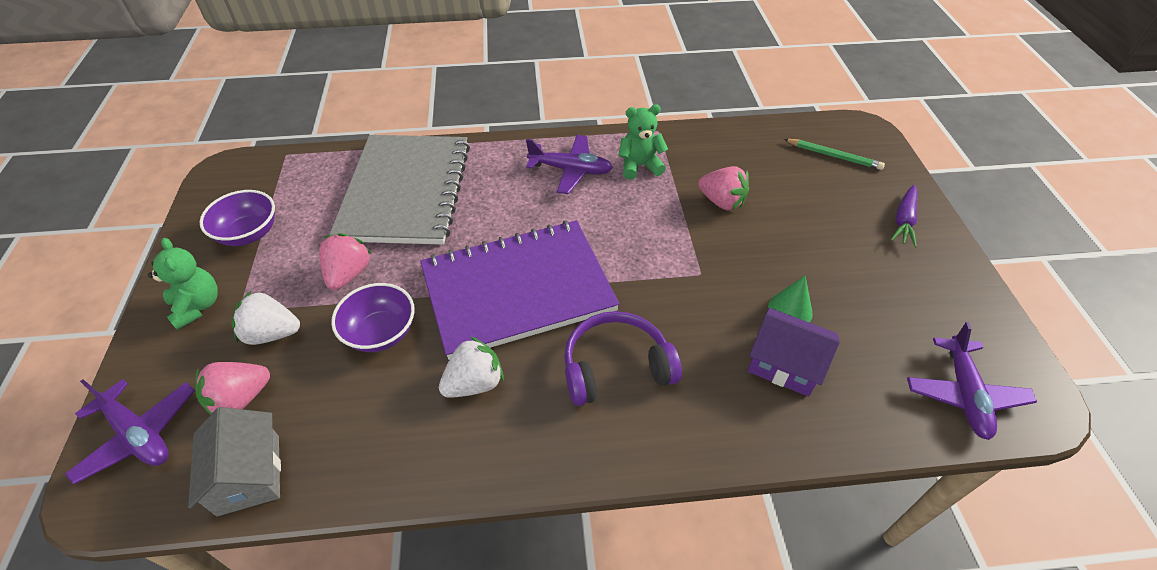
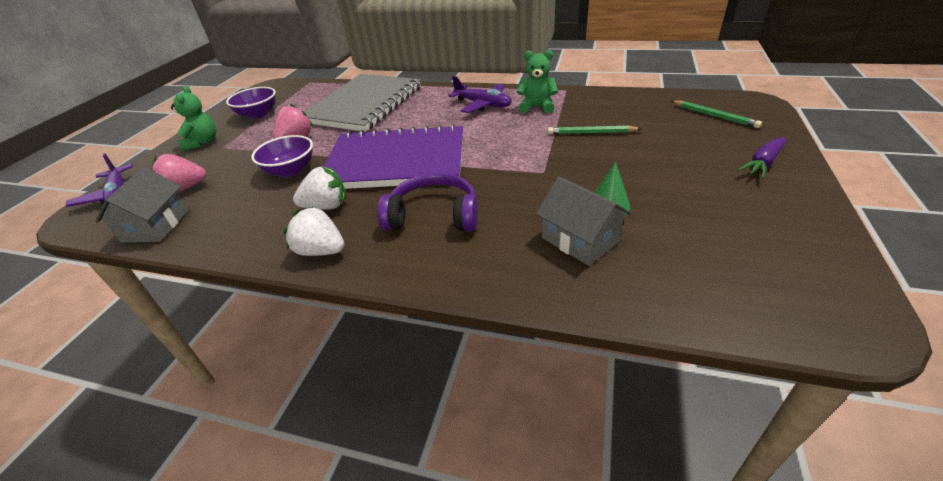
camera: 25 degrees right, 10 degrees down
(272, 333) = (229, 161): white strawberry -> white strawberry (321, 251)
(721, 202) = (591, 133): pink strawberry -> green pencil
(784, 364) = (580, 239): purple house -> grey house
(964, 394) = (762, 297): purple plane -> none

